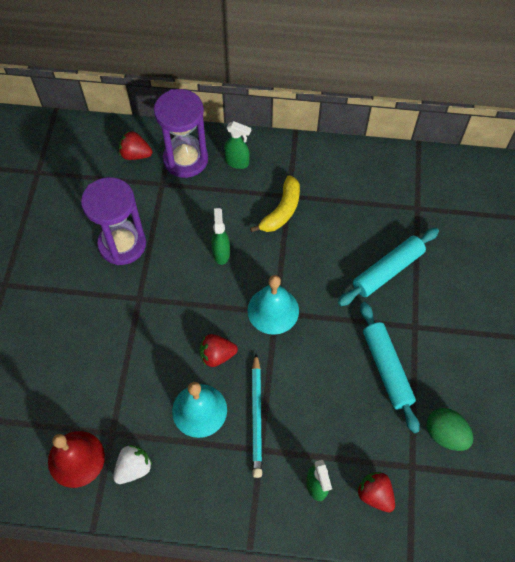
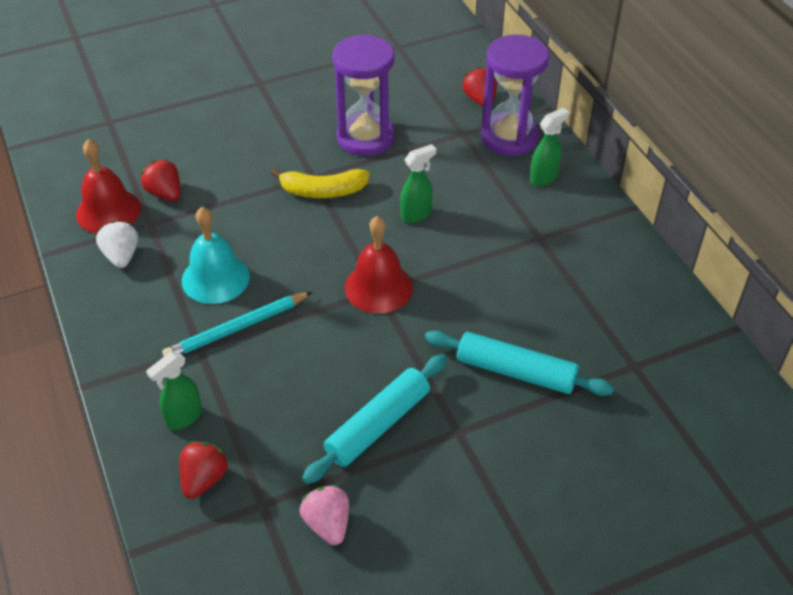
camera: 60 degrees right, 15 degrees down
(134, 468) = (121, 256): white strawberry -> white strawberry turned 120 degrees counterclockwise
(217, 355) = (289, 264): red strawberry -> red strawberry (165, 193)
(237, 162) = (544, 178): green spray bottle -> green spray bottle turned 120 degrees counterclockwise
(273, 310) = (378, 287): turquoise bell -> red bell
(281, 211) = (514, 240): yellow banana -> yellow banana (323, 191)
(445, 434) = (327, 524): green egg -> pink strawberry

